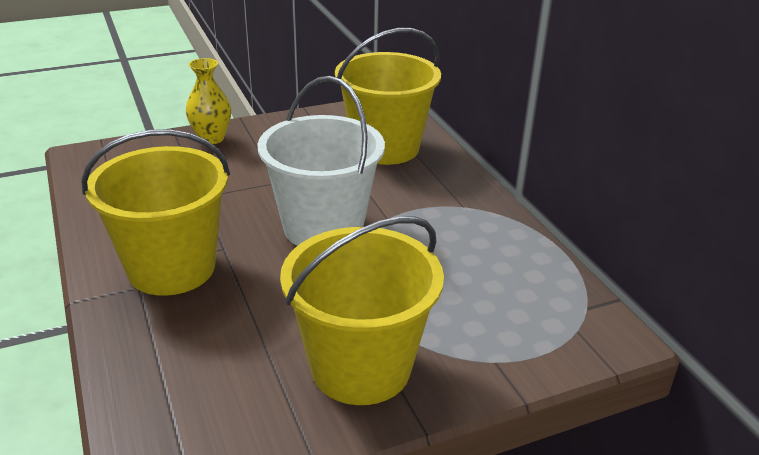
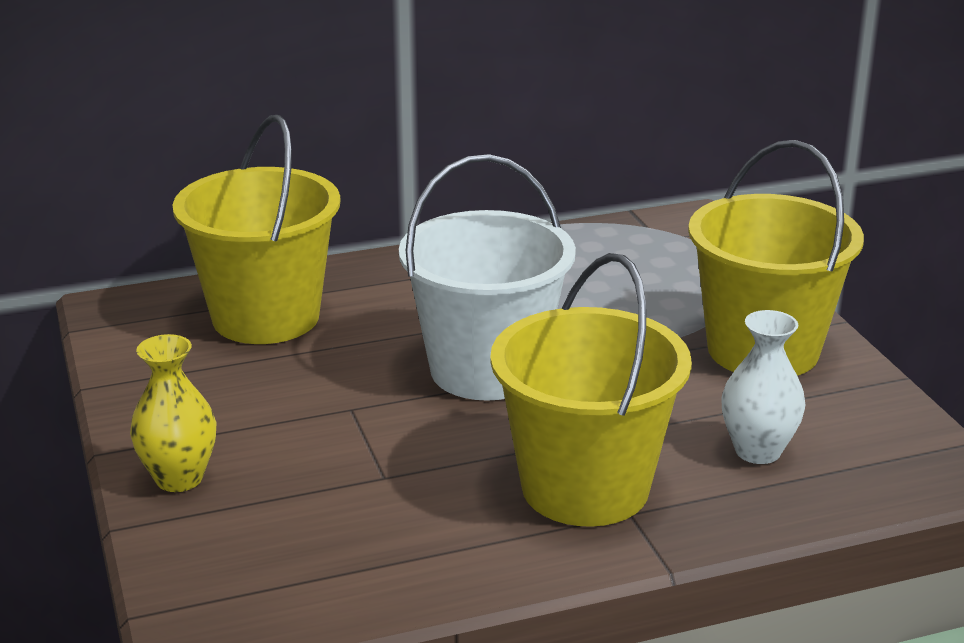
camera: 85 degrees left, 5 degrees down
(201, 352) = (757, 451): none -> white vase

